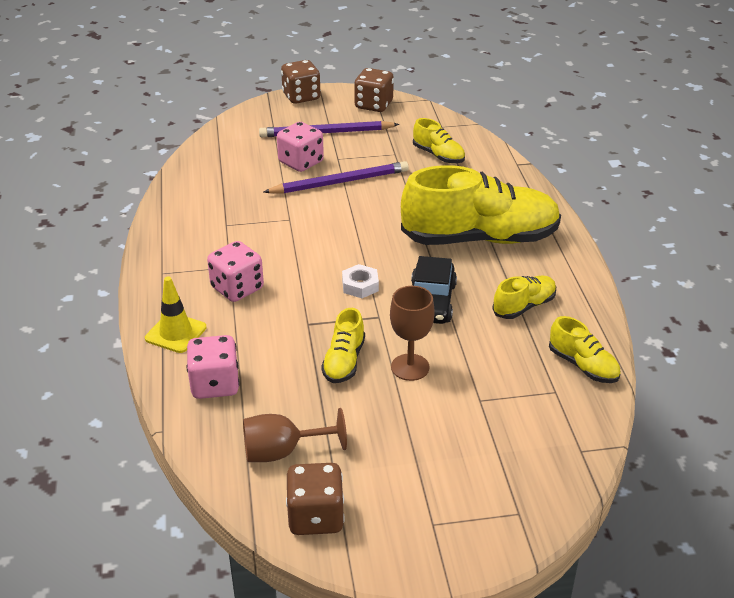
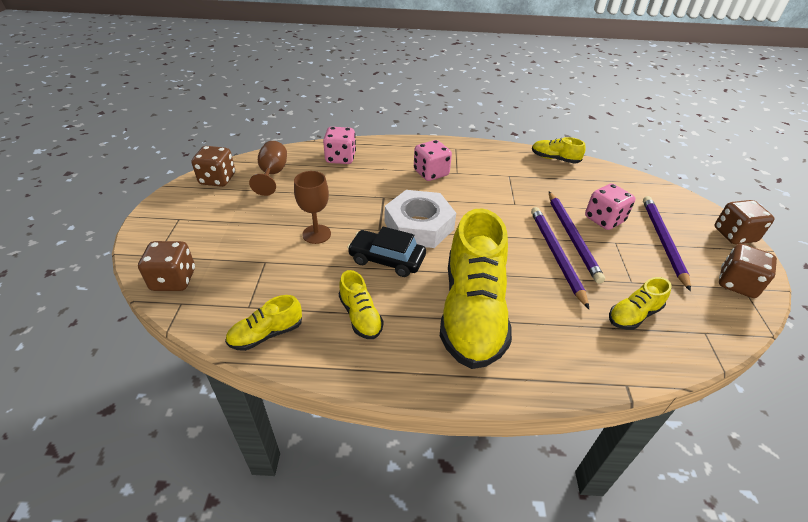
camera: 100 degrees right, 5 degrees up
(176, 333) = (393, 149): yellow traffic cone -> none
(344, 361) = (337, 206): yellow shoe -> yellow shoe (554, 159)
(360, 285) = (419, 226): white nut -> white nut, size x2.21
(374, 192) = (556, 255): none -> purple pencil
(551, 473) = (173, 280): none -> brown dice

